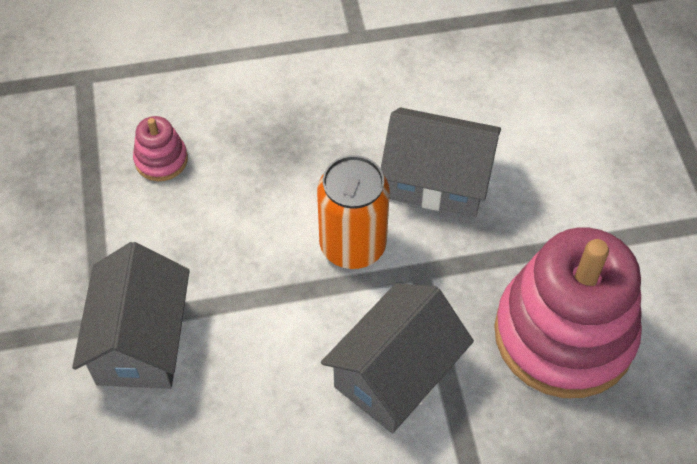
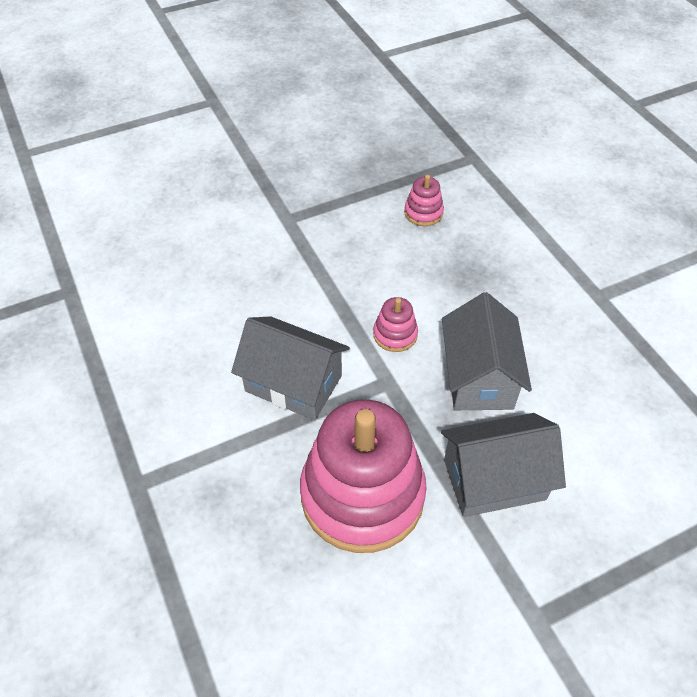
camera: 75 degrees right, 5 degrees down
(141, 341) = (280, 240): grey house -> grey house (494, 479)
(353, 245) = (395, 334): orange can -> pink stacking toy

